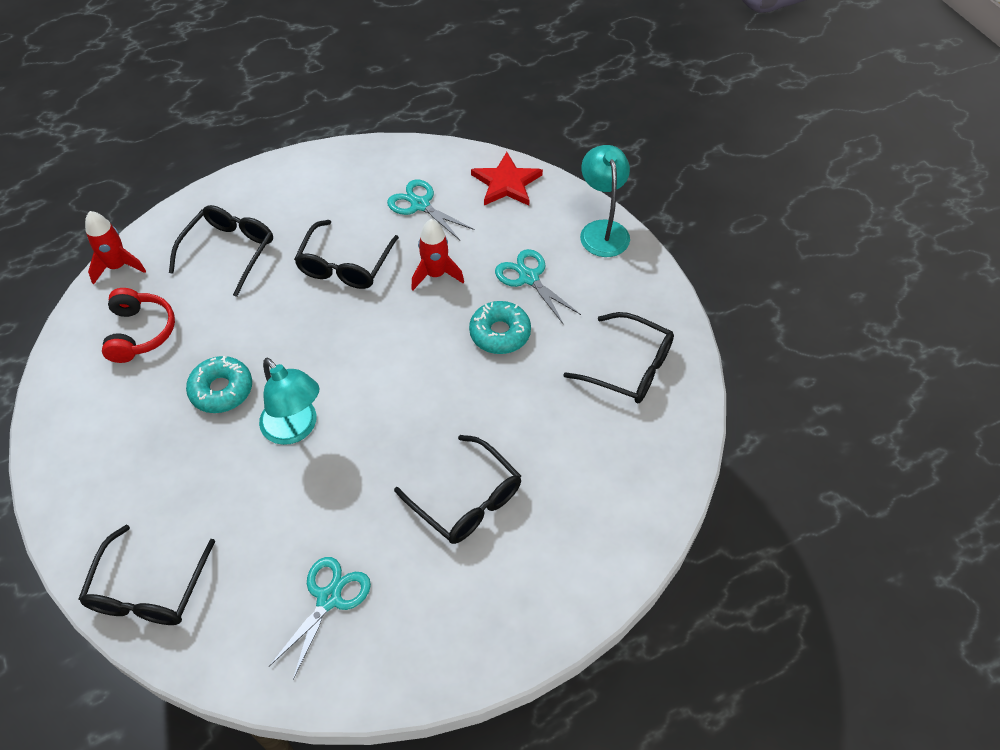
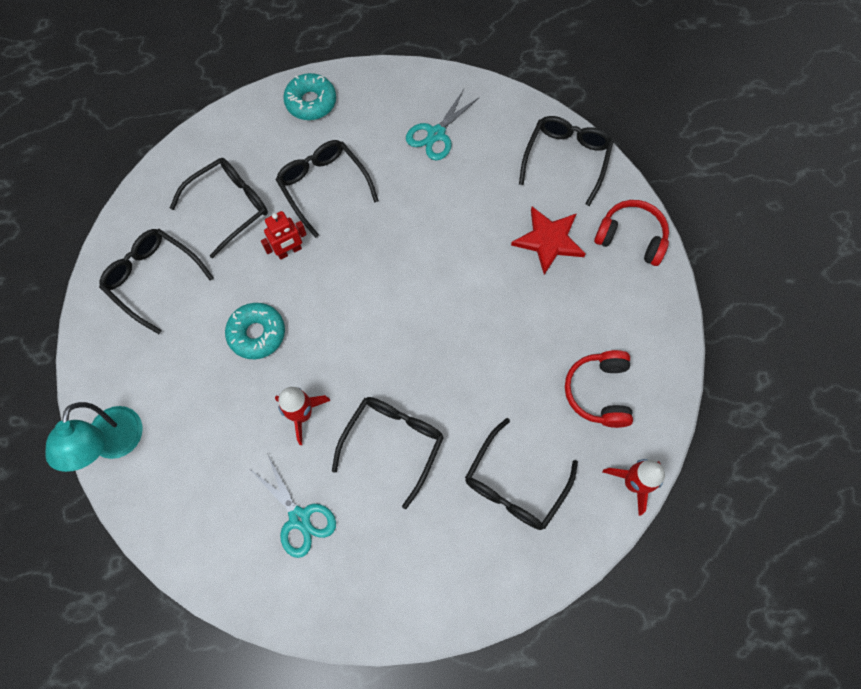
camera: 170 degrees left, 15 degrees up
(77, 496) = (631, 238): none -> red headphones
(221, 390) = (518, 315): turquoise donut -> turquoise donut (311, 102)
(295, 429) = (453, 267): turquoise lamp -> none
(488, 418) = (289, 251): none -> red robot
(506, 183) = (194, 536): red star -> red star (549, 240)
(528, 277) = (211, 394): turquoise scissors -> none
(574, 458) = (230, 206): none -> black glasses

